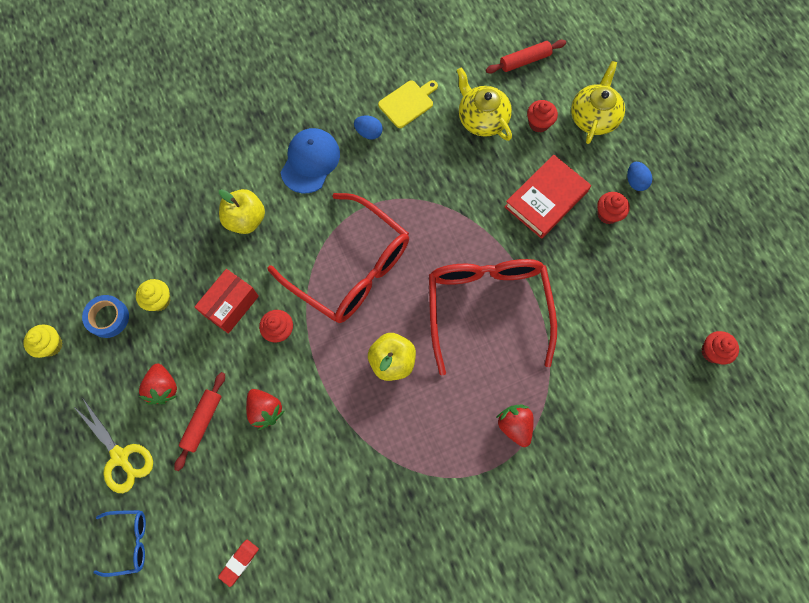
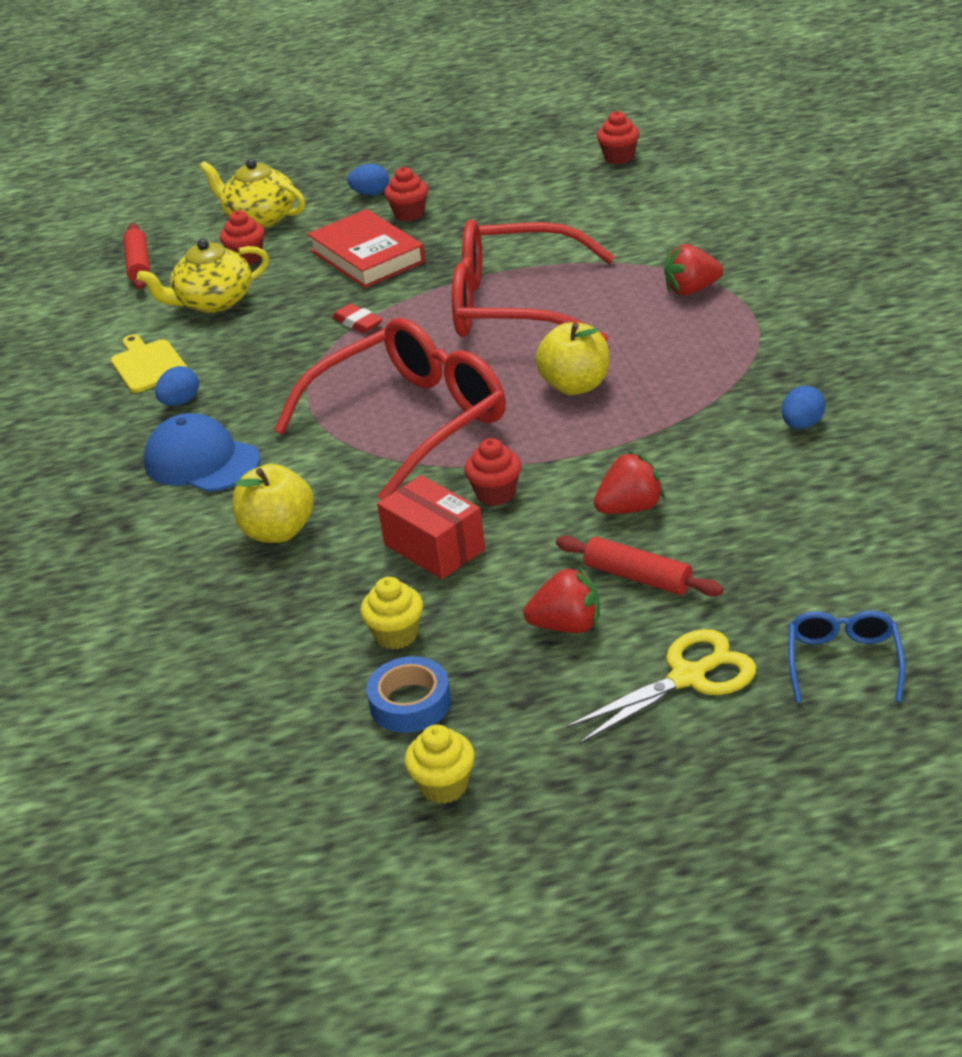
camera: 75 degrees left, 35 degrees down
(239, 562) = (879, 534): red eraser -> red eraser (357, 322)
(351, 511) = (802, 425): none -> blue egg

